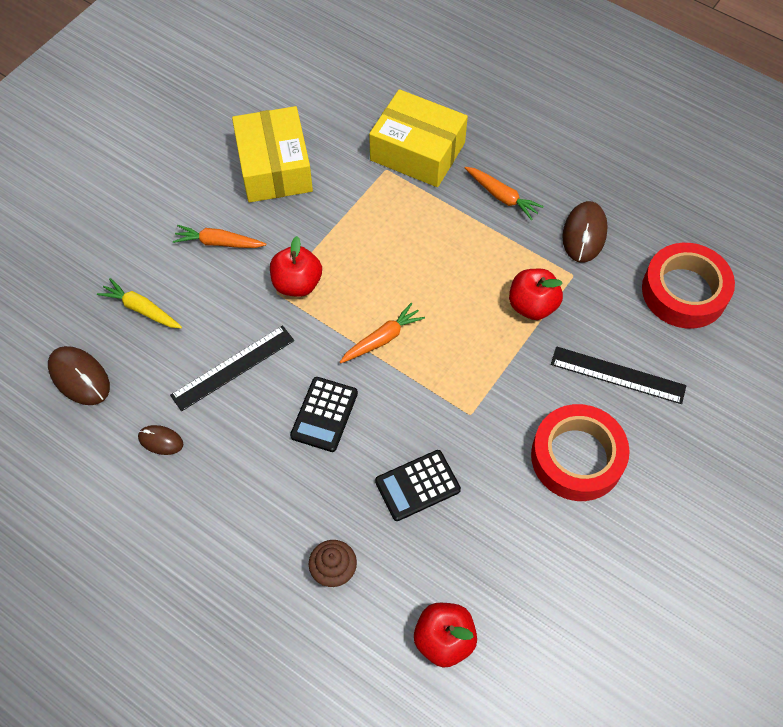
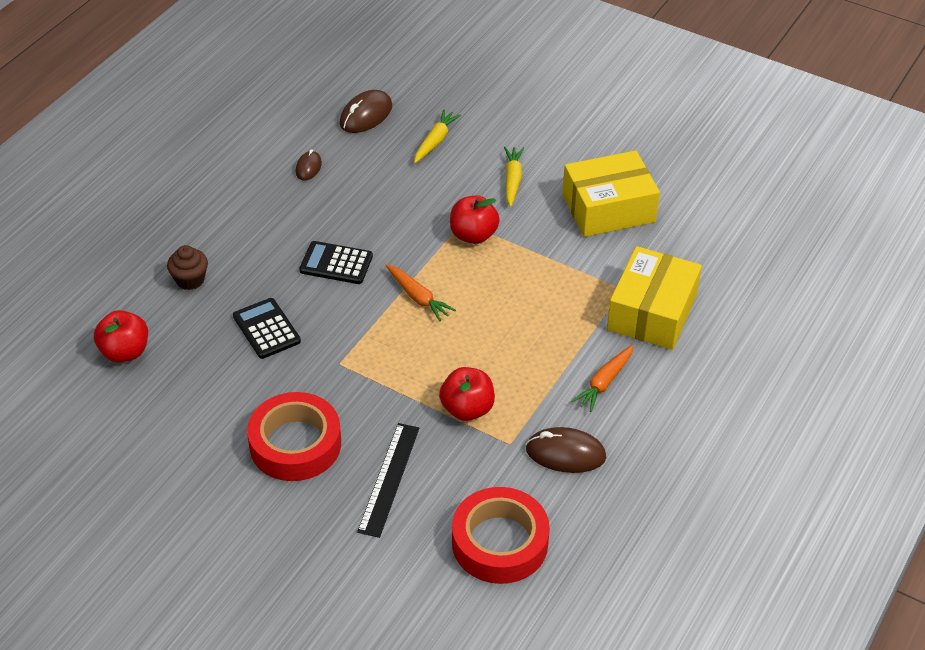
camera: 85 degrees right, 15 degrees down
(219, 243) = (512, 180): orange carrot -> yellow carrot
(233, 367) = (380, 202): black ruler -> none

